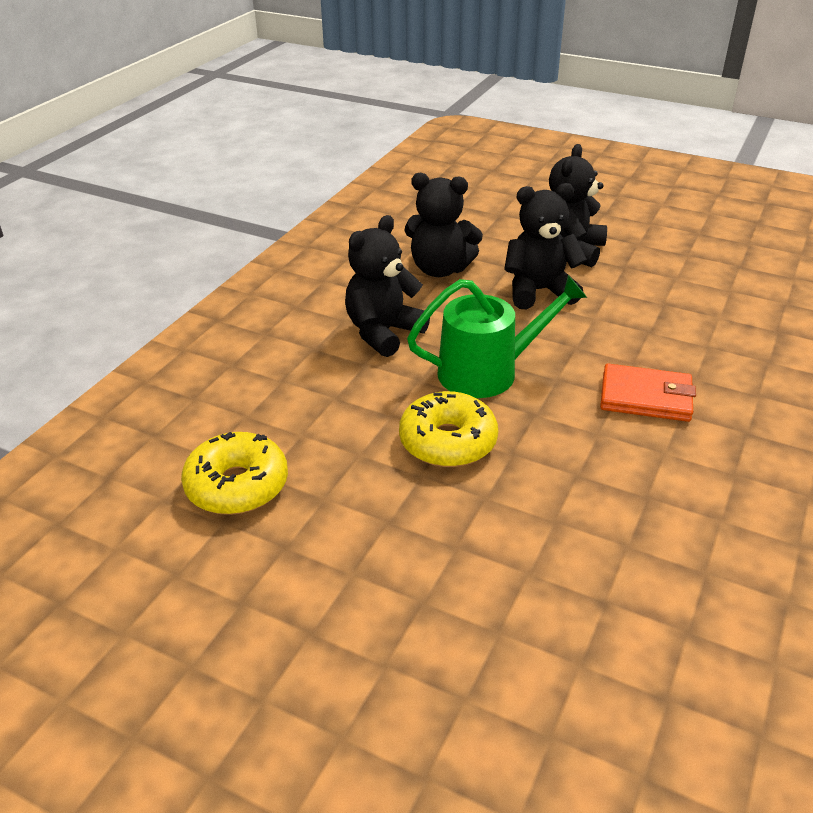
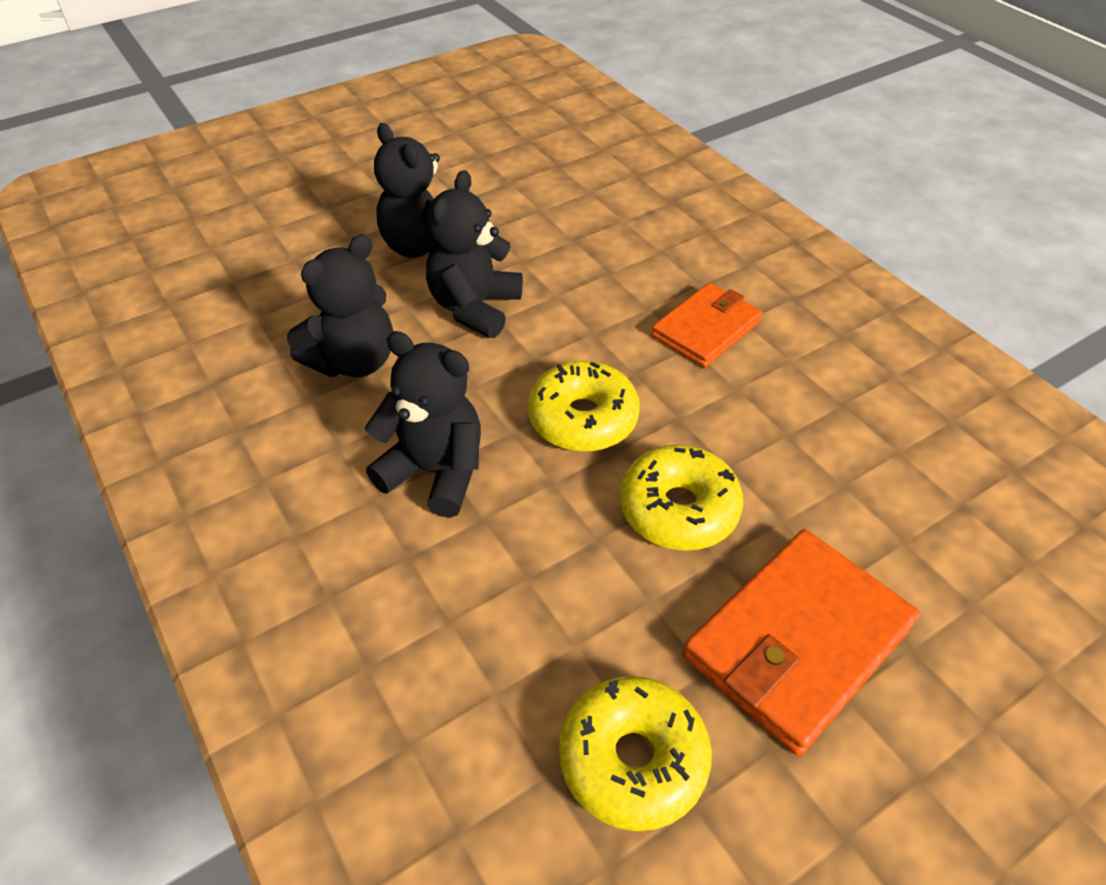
camera: 60 degrees left, 10 degrees up
(379, 535) = (797, 642): none -> orange wallet
(383, 332) = (435, 472): black teddy bear -> black teddy bear turned 135 degrees clockwise
(487, 372) = (583, 418): green watering can -> yellow donut

